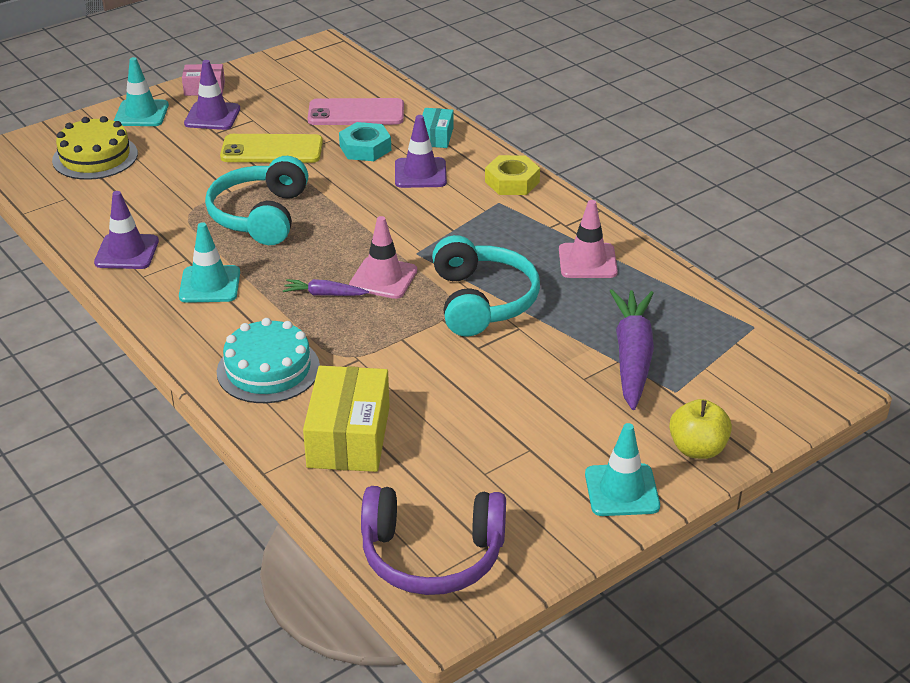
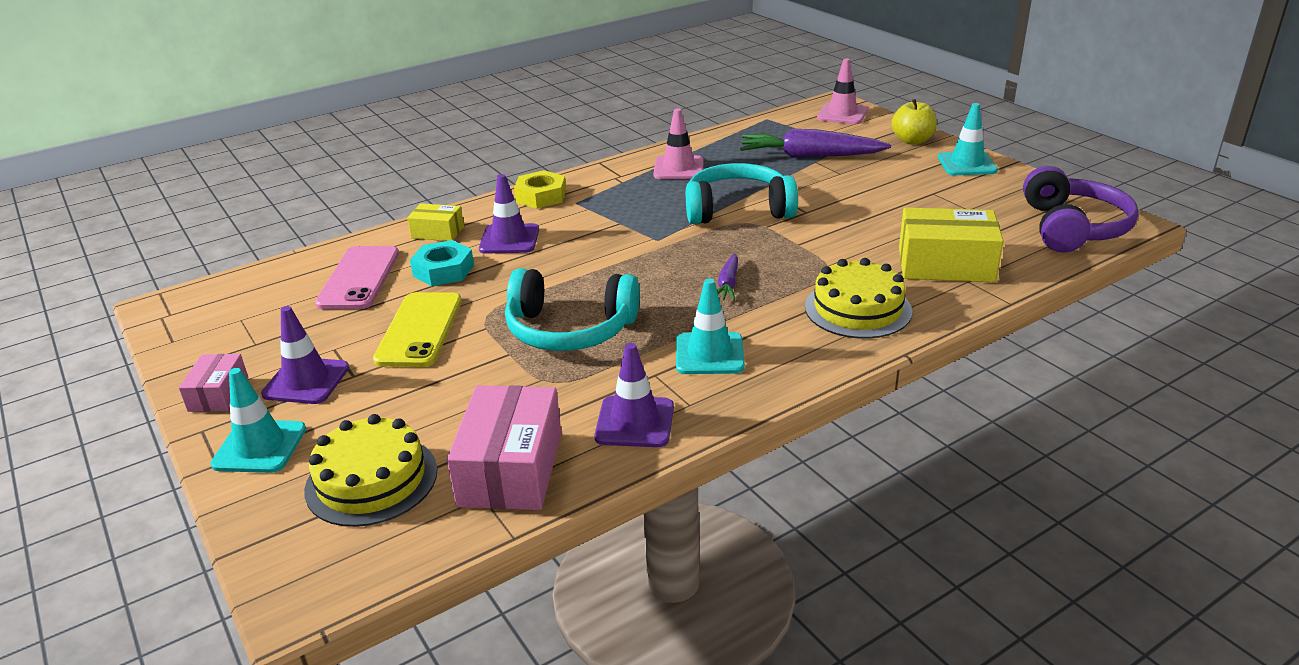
camera: 85 degrees left, 5 degrees down
(89, 206) = (511, 469): none -> pink box
(268, 369) = (858, 309): turquoise cake -> yellow cake
(383, 278) = (700, 255): pink traffic cone -> pink traffic cone (842, 114)
(436, 137) = (437, 232): turquoise box -> yellow box

